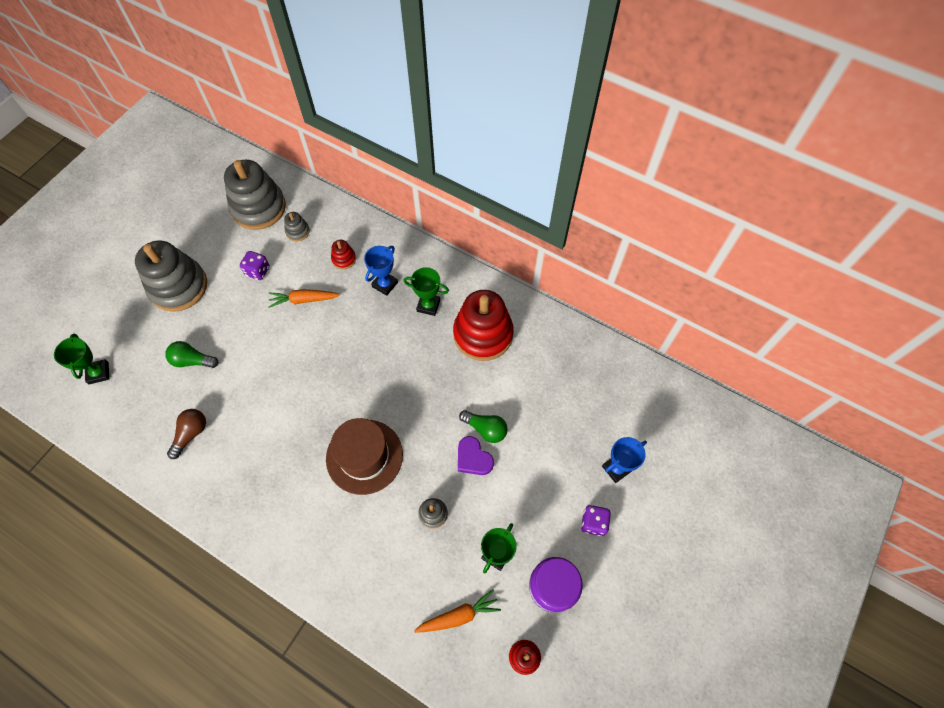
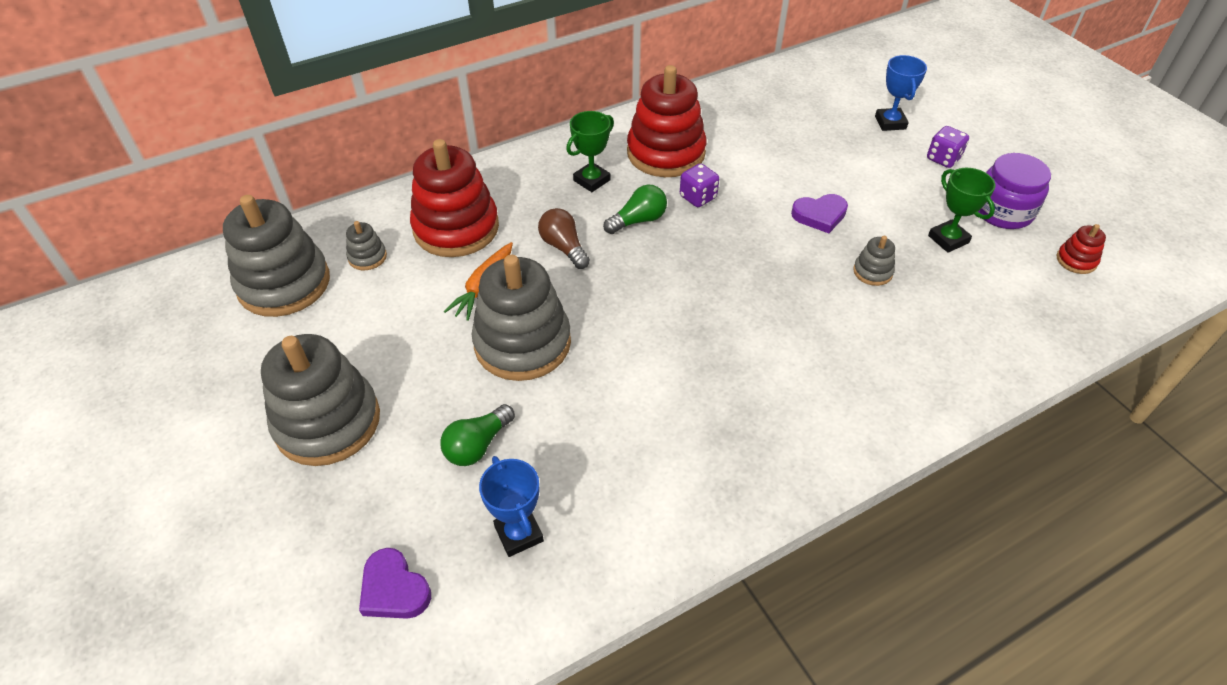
camera: 60 degrees left, 15 degrees down
(98, 373) = (394, 589): green trophy -> purple heart
(191, 434) = (604, 487): brown light bulb -> brown light bulb (564, 247)
(258, 271) = (391, 319): purple dice -> purple dice (698, 197)
(271, 343) = (522, 343): none -> grey stacking toy
(344, 259) = (456, 228): red stacking toy -> red stacking toy, size x2.31
(364, 456) = (761, 306): brown hat -> none
(385, 284) = (529, 205): blue trophy -> blue trophy (519, 534)
(459, 615) = (1010, 295): orange carrot -> none
(485, 429) = (788, 193): green light bulb -> green light bulb (638, 220)

